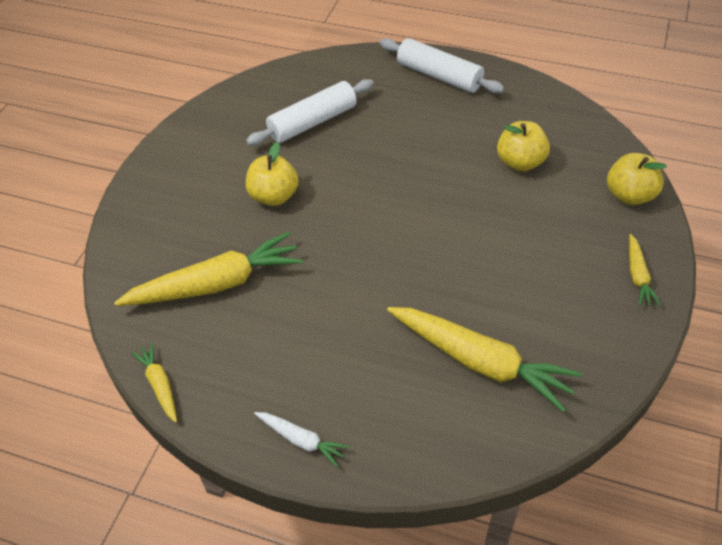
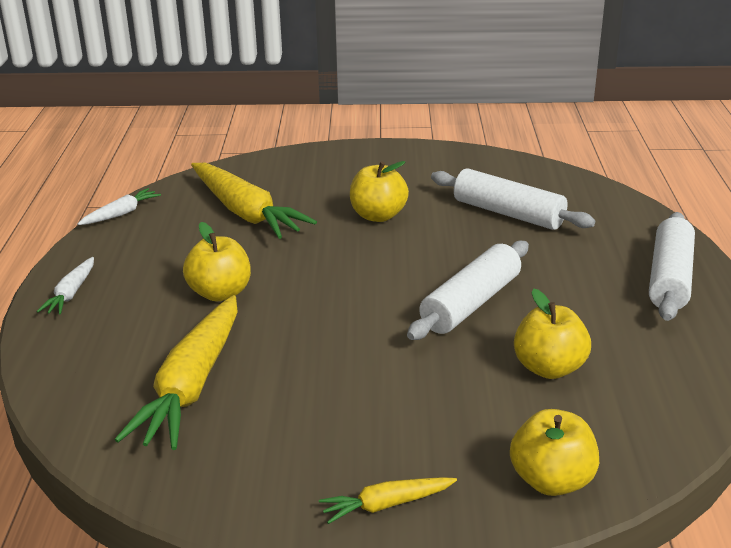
camera: 70 degrees right, 20 degrees down
(160, 385) = (121, 214): yellow carrot -> white carrot
(351, 324) = (220, 293): none -> yellow apple
(430, 177) = (471, 303): none -> white rolling pin

